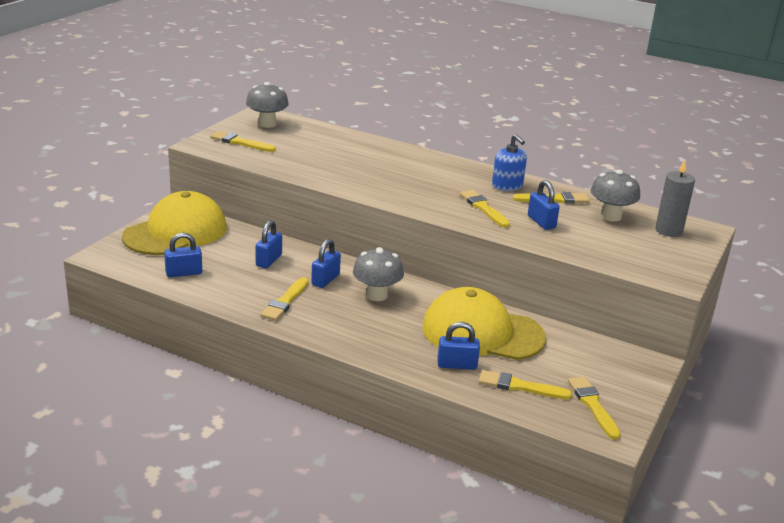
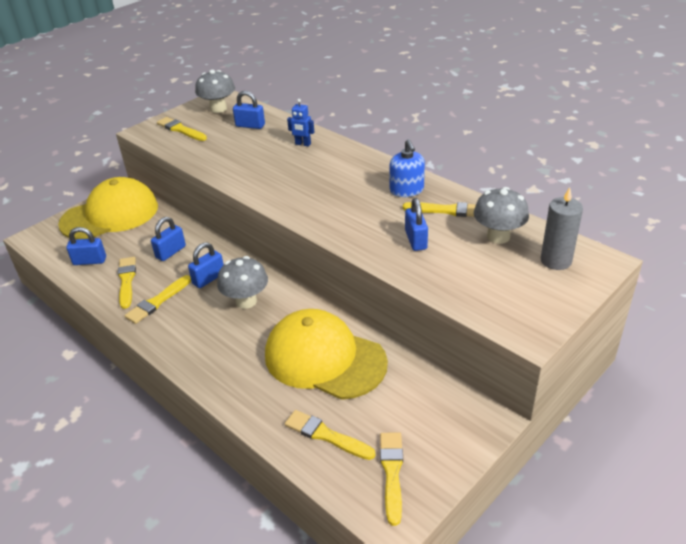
camera: 20 degrees right, 10 degrees up
(380, 152) = (303, 144): none -> blue robot
(457, 365) = (276, 398): blue padlock -> blue padlock (250, 125)
(483, 208) = (364, 218): yellow brush -> yellow brush (127, 280)

